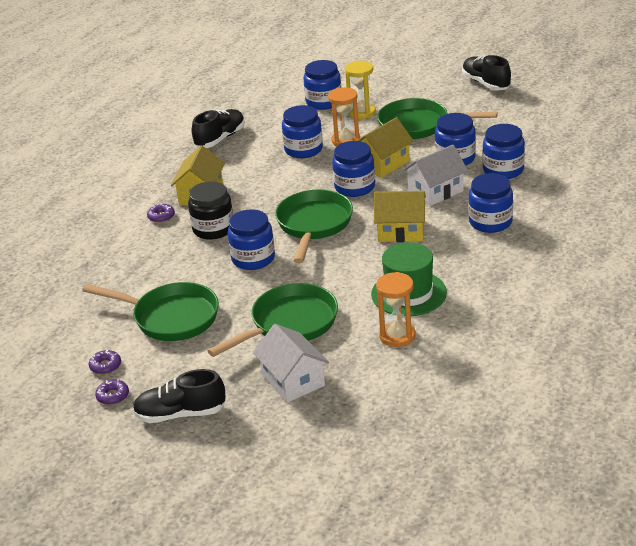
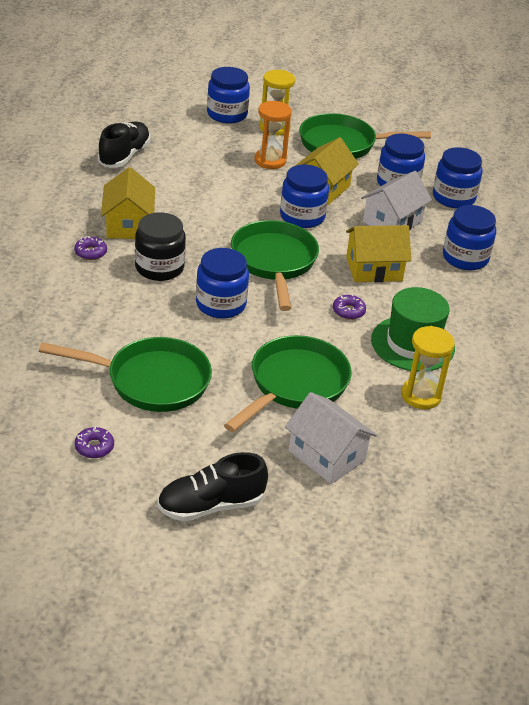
camera: 20 degrees left, 5 degrees up
(113, 396) = (118, 486): purple donut -> purple donut (348, 311)
(303, 149) = (226, 171): blue jar -> none
(397, 336) = (421, 396): orange hourglass -> yellow hourglass
(486, 83) = (395, 98): black shoe -> none

